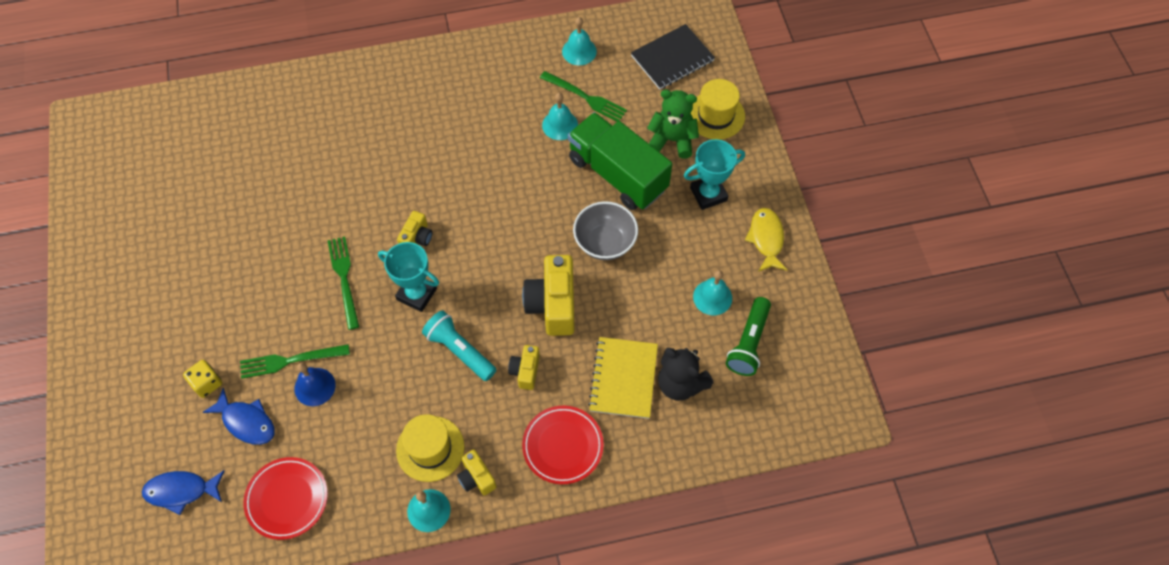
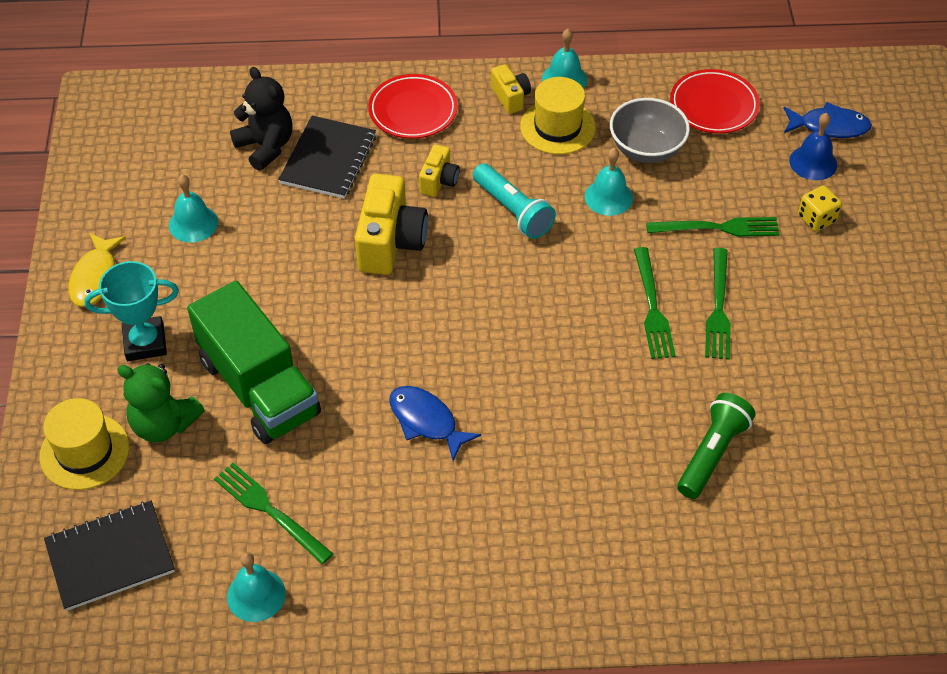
camera: 170 degrees left, 10 degrees down
(246, 422) = (765, 176): blue fish -> blue fish (426, 421)
(294, 285) = (718, 309): none -> green fork
(315, 386) = (687, 199): blue bell -> blue bell (813, 162)
(416, 294) = (559, 277): turquoise trophy -> none
(417, 238) = (553, 343): yellow camera -> none
(560, 125) = (321, 472): turquoise bell -> turquoise bell (608, 197)
(605, 242) = (304, 303): grey bowl -> grey bowl (646, 149)
(623, 378) = (328, 159): yellow notebook -> black notebook
(748, 343) = (171, 173): green flashlight -> green flashlight (712, 454)

